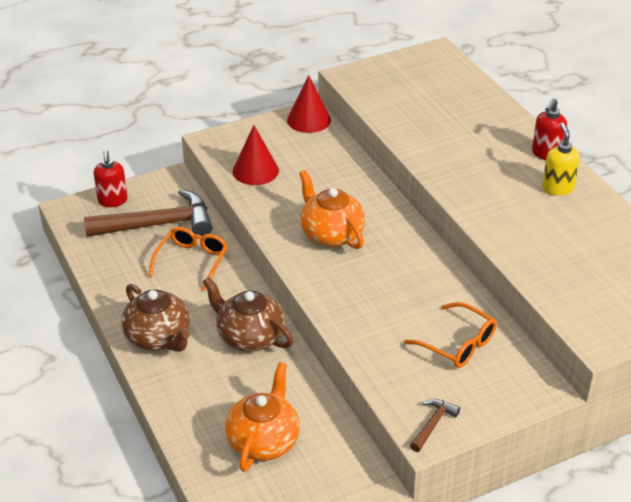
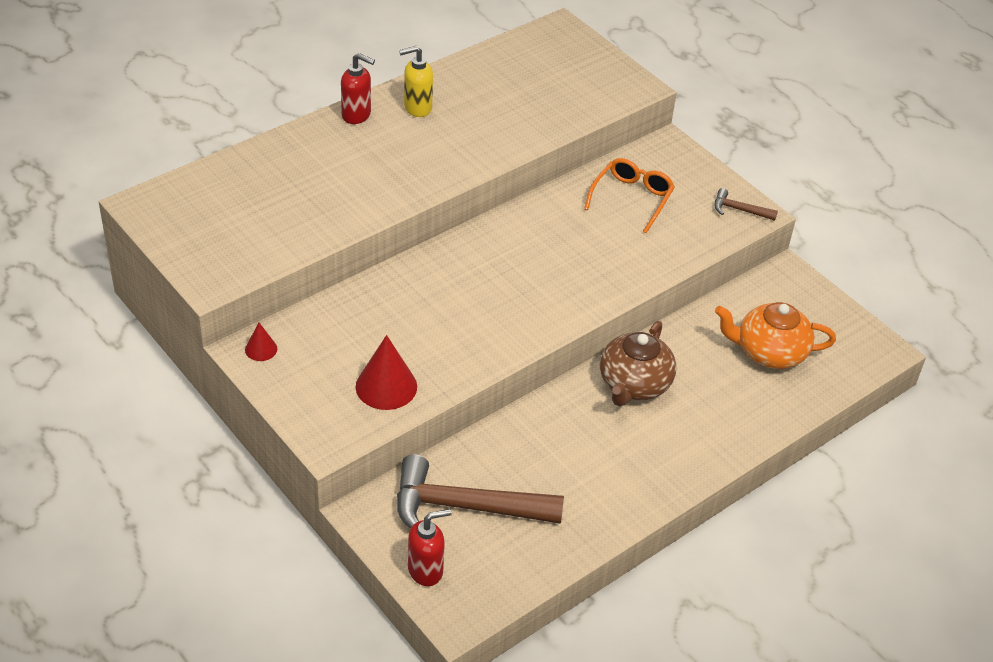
camera: 105 degrees left, 5 degrees up
(158, 224) = (464, 507): brown hammer -> brown hammer turned 60 degrees counterclockwise
(159, 337) = (664, 463): brown teapot -> none
(192, 261) = (526, 458): orange glasses -> none
(309, 120) = (261, 349): red cone -> red cone, size x0.53
(331, 234) = (493, 303): orange teapot -> none

